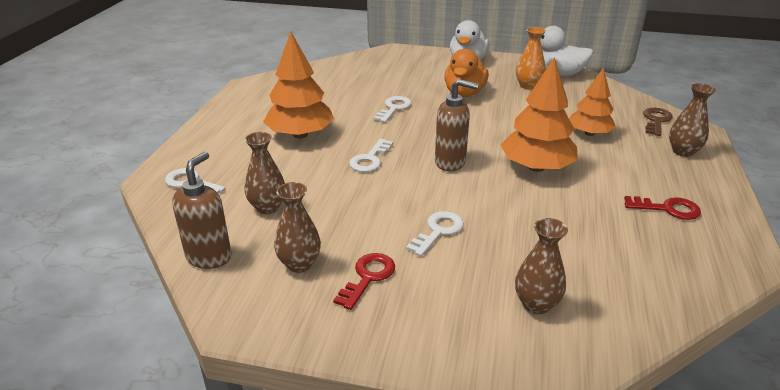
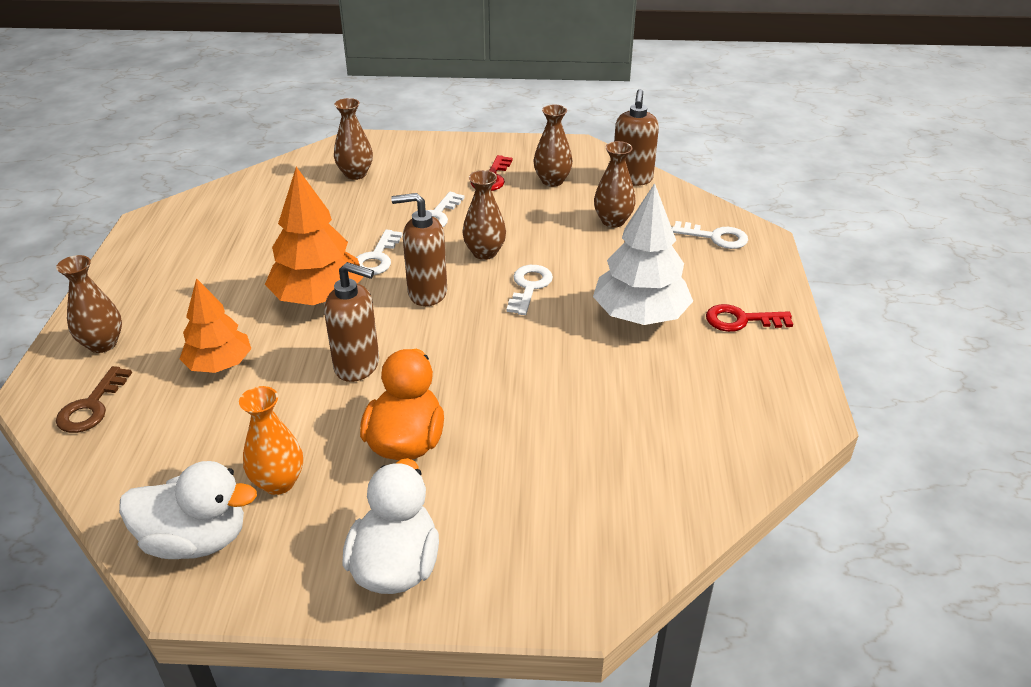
camera: 170 degrees right, 5 degrees up
(300, 134) = (640, 315): orange tree -> white tree
(394, 108) = (524, 386): white key -> white key (377, 258)
(398, 189) = (484, 253): none -> brown vase
(497, 125) = (357, 366): none -> brown soap dispenser
(667, 209) = (189, 260): red key -> red key (741, 320)

